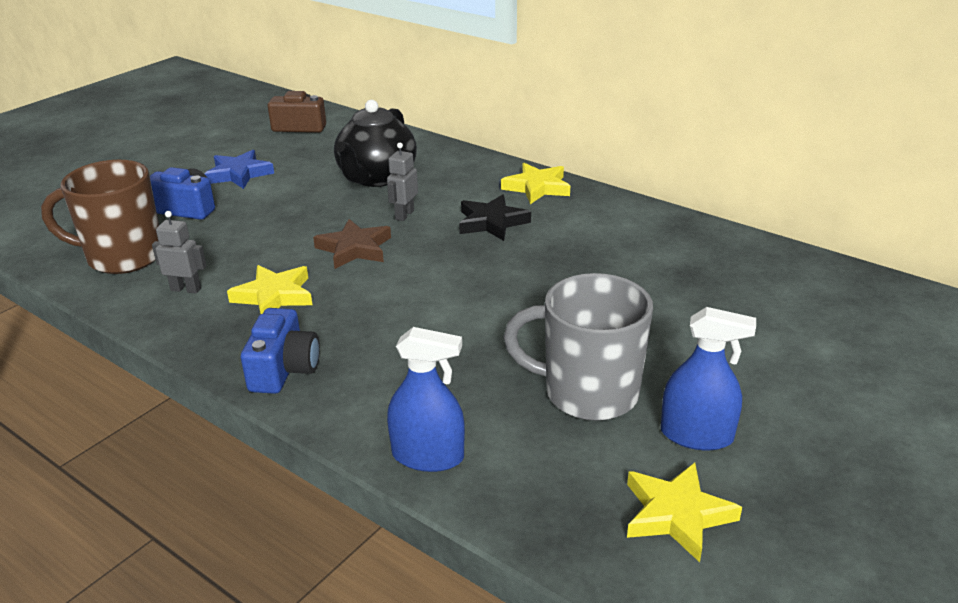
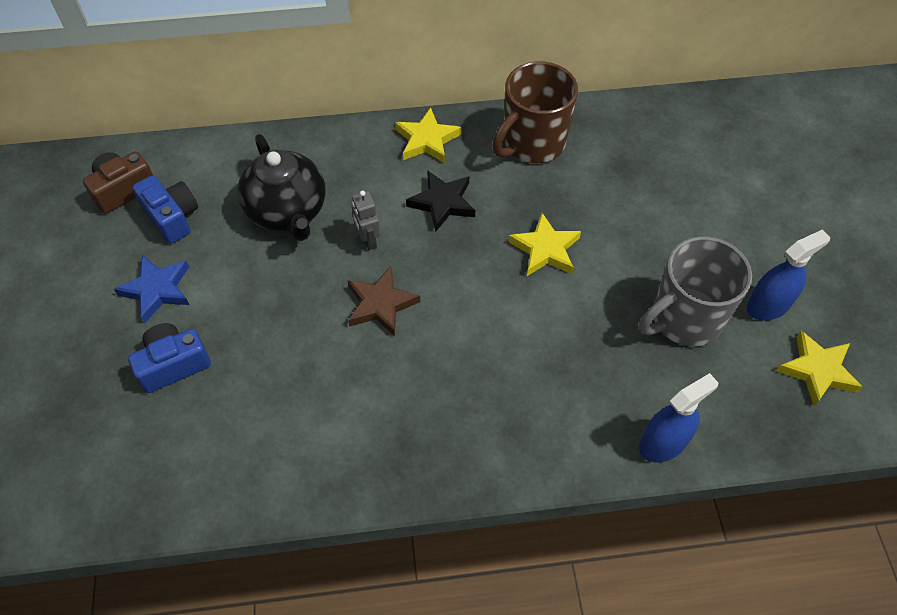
camera: 45 degrees left, 25 degrees up
(123, 257) = (204, 458): brown mug -> brown mug (532, 143)
(186, 289) = (312, 445): grey robot -> none
(274, 296) = (389, 397): yellow star -> yellow star (545, 249)
(284, 369) = (492, 454): blue camera -> blue camera (172, 217)

